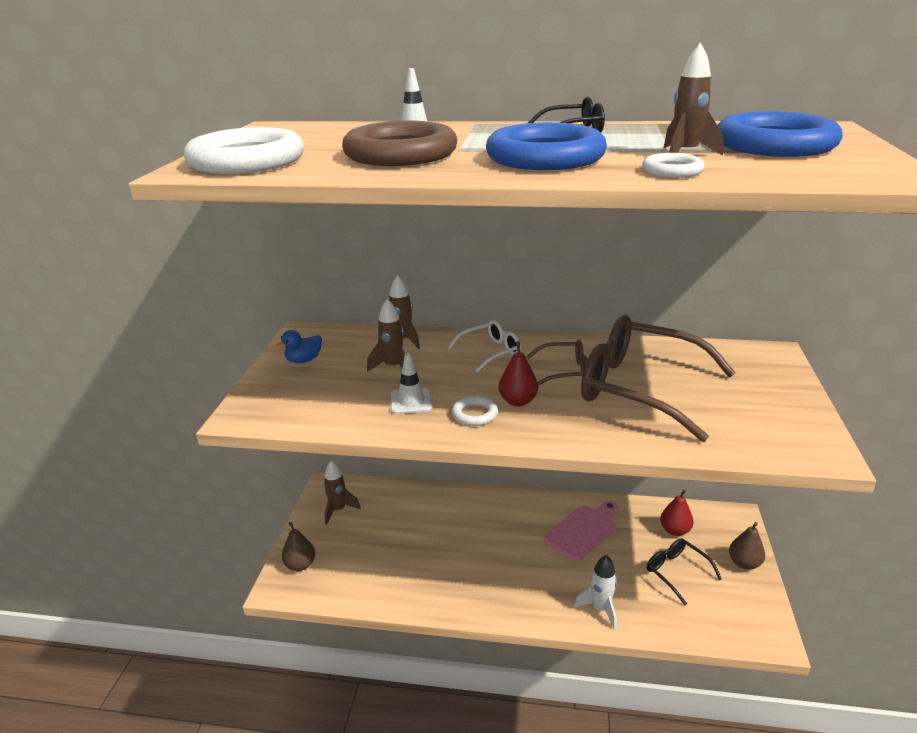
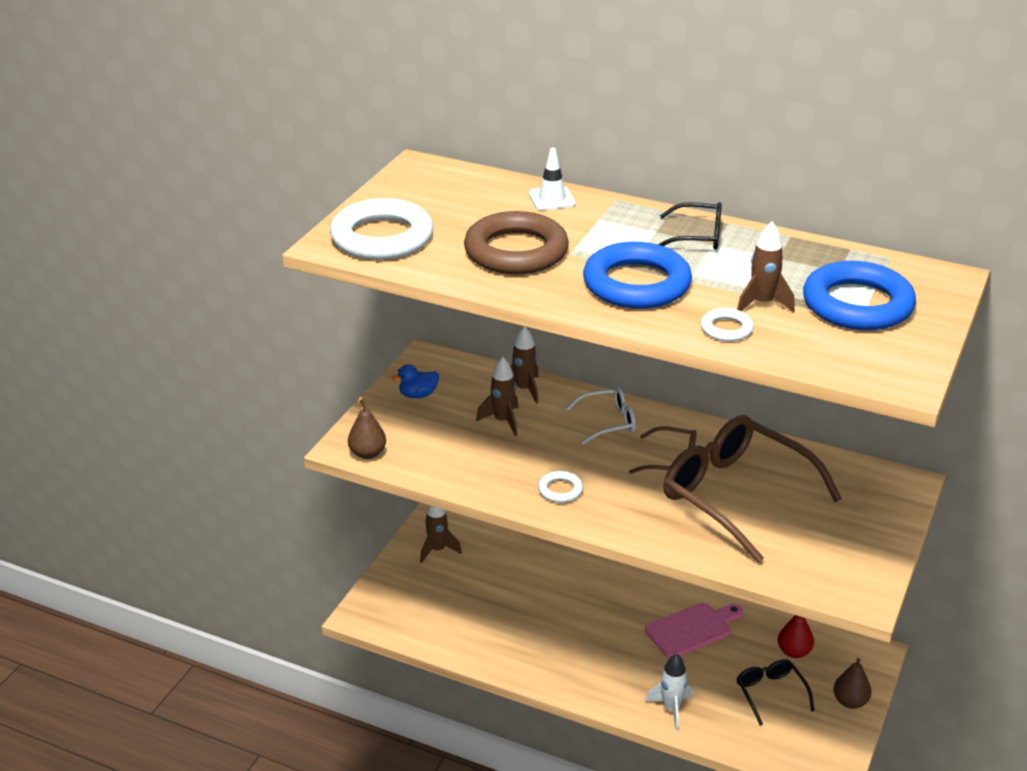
camera: 15 degrees right, 5 degrees up
(300, 565) = (385, 598): brown pear -> brown pear (367, 453)
(411, 401) = (506, 464): white traffic cone -> none
(518, 401) = (608, 485): red pear -> none

